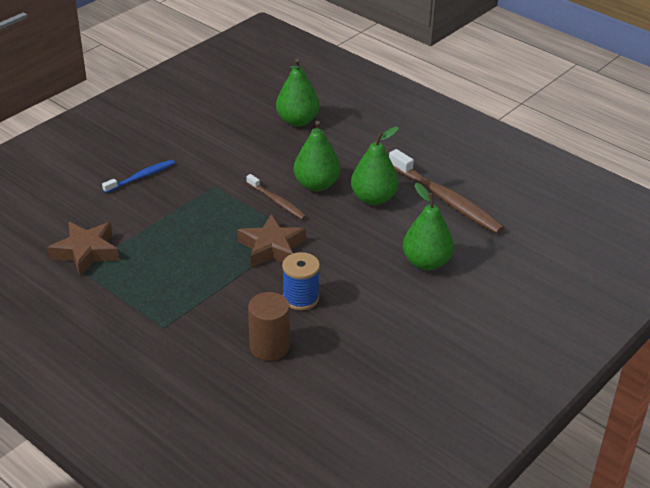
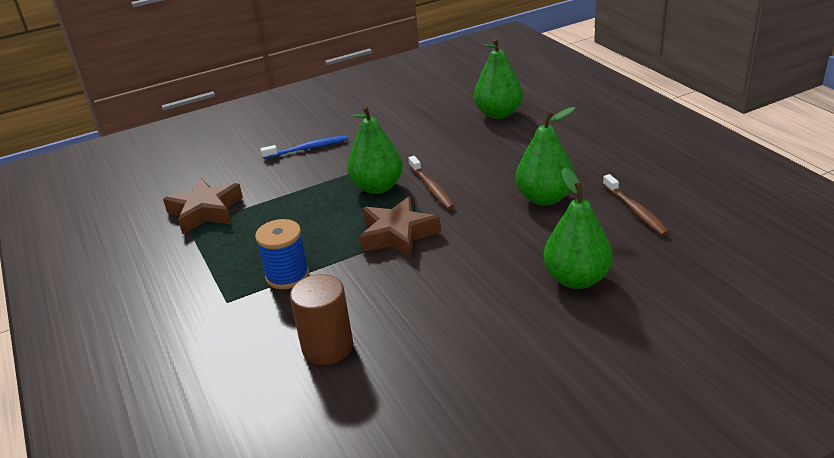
camera: 25 degrees right, 5 degrees down
(300, 298) = (398, 296): blue spool -> blue spool (287, 276)
(316, 185) = (485, 176): green pear -> green pear (377, 187)
(446, 200) = (635, 210): brown toothbrush -> brown toothbrush, size x0.55

